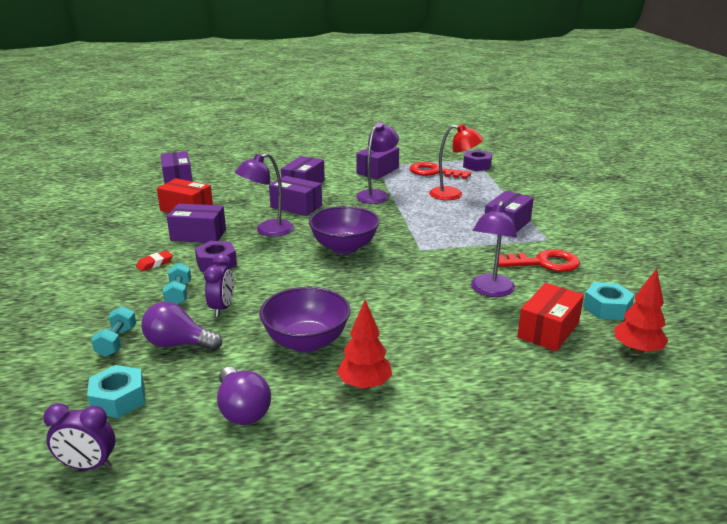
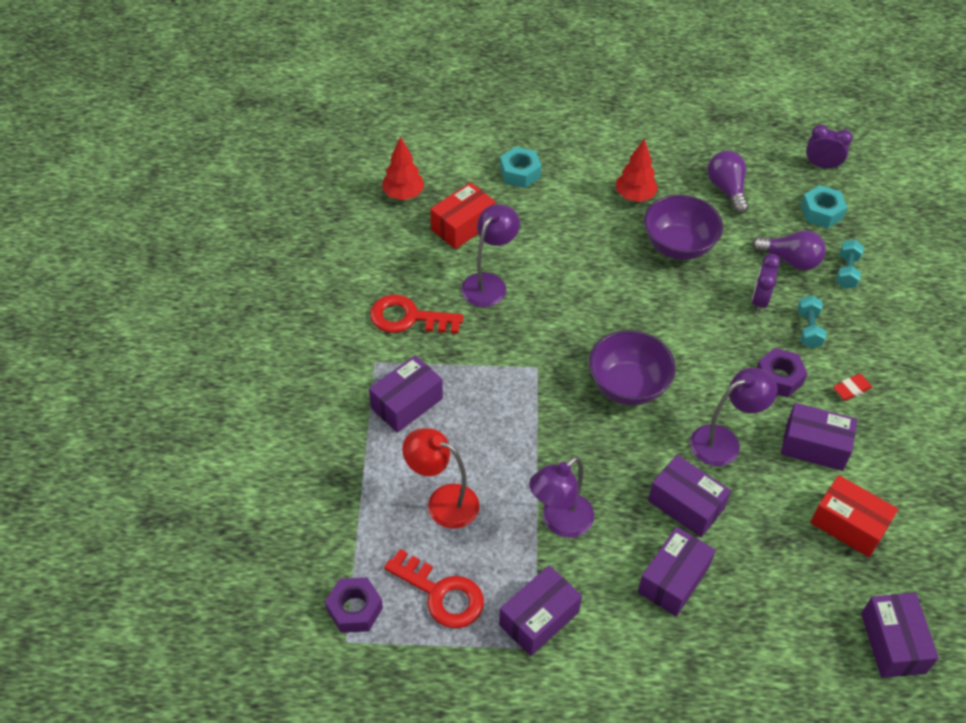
camera: 170 degrees left, 25 degrees up
(606, 308) = (392, 243): turquoise nut -> turquoise nut (520, 173)

